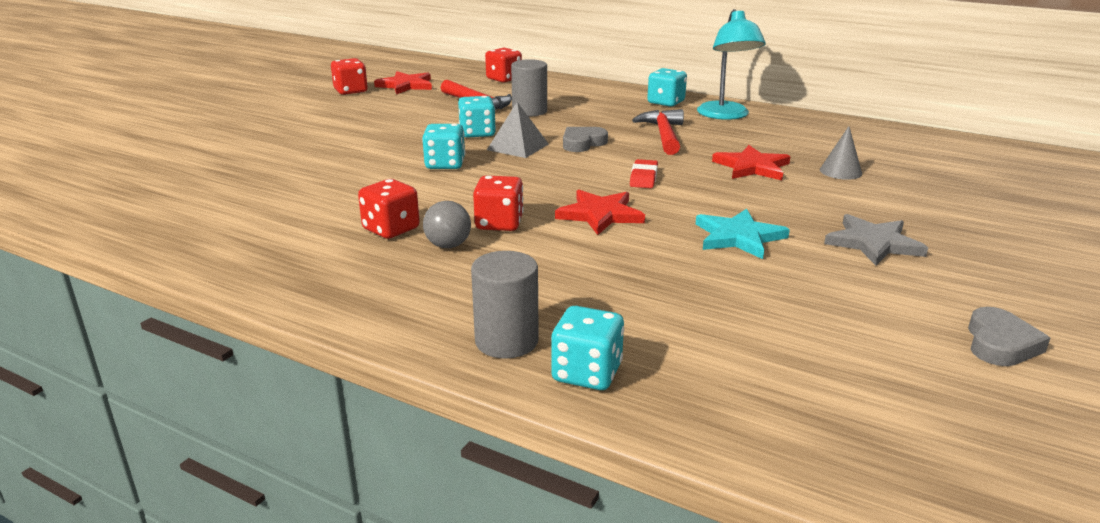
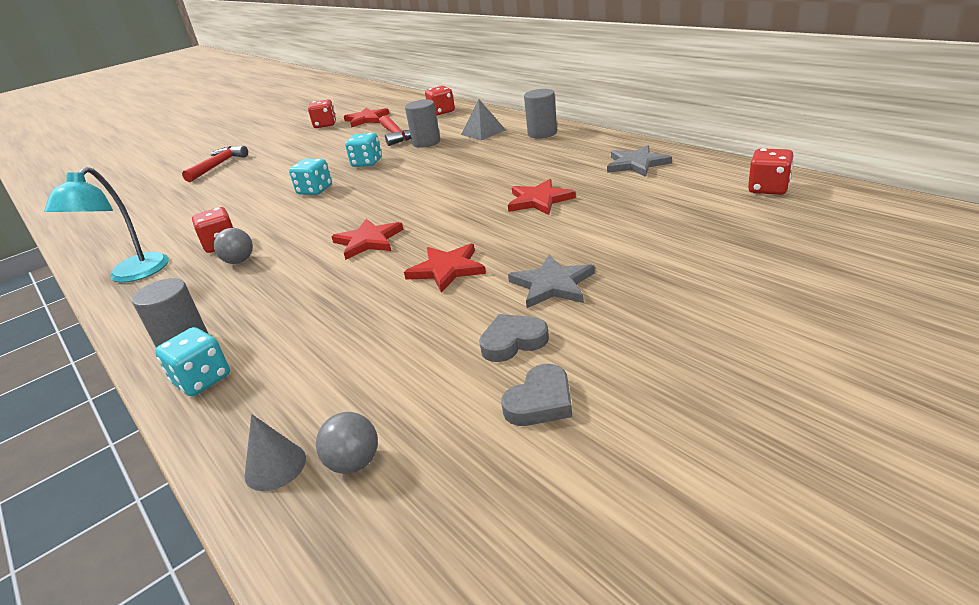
camera: 25 degrees right, 5 degrees up
(499, 223) = (292, 244): red dice -> red dice (768, 188)
(518, 147) = (381, 176): grey pyramid -> grey pyramid (483, 132)
(582, 143) = (431, 173): grey heart -> grey heart (513, 342)
(643, 178) = (439, 208): red eraser -> none
(663, 135) = (503, 166): red hammer -> red hammer (218, 165)
(666, 102) = (542, 133): turquoise dice -> grey cylinder
(725, 115) = (578, 147): turquoise lamp -> turquoise lamp (131, 275)
(738, 237) = (447, 269): turquoise star -> red star
(811, 131) = (636, 164): none -> grey star
(840, 171) = (612, 208): grey cone -> grey cone (275, 466)
(890, 423) = (354, 463): none -> grey ball

